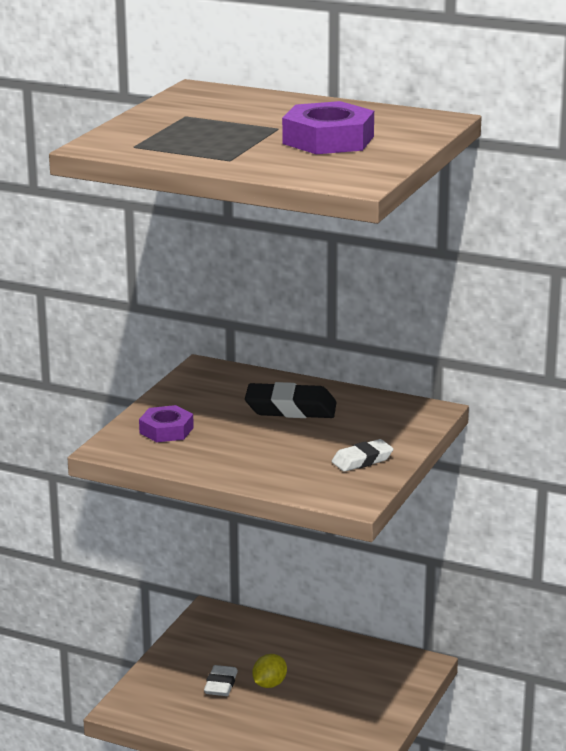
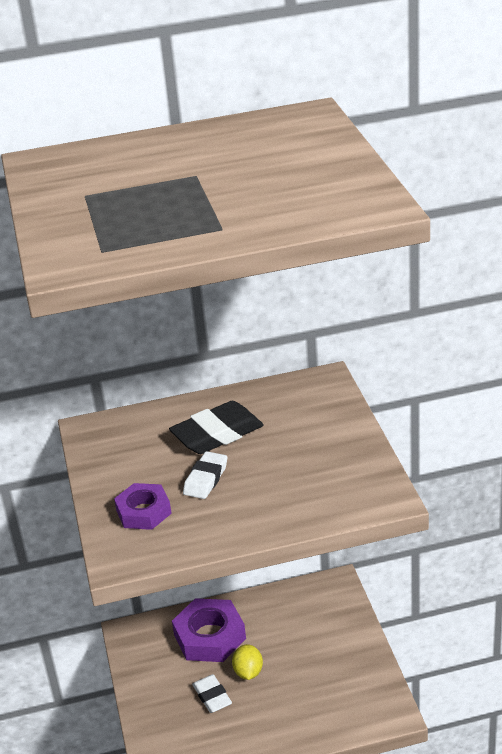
camera: 35 degrees left, 10 degrees up
(328, 140) = (265, 171): purple nut -> purple nut (209, 636)
(362, 460) = (341, 455): white eraser -> white eraser (206, 479)

